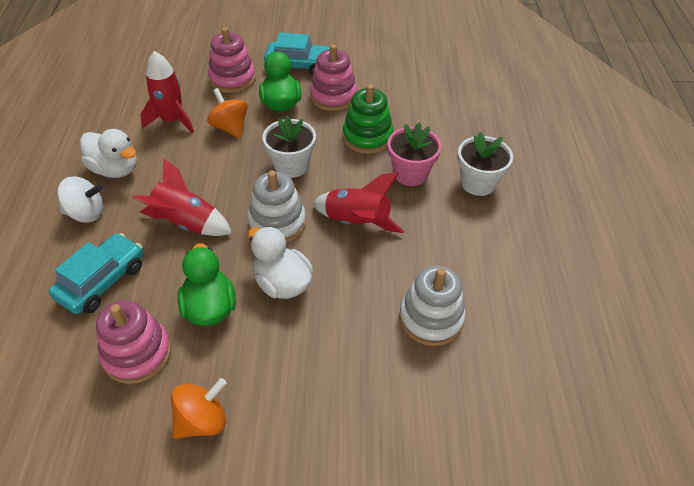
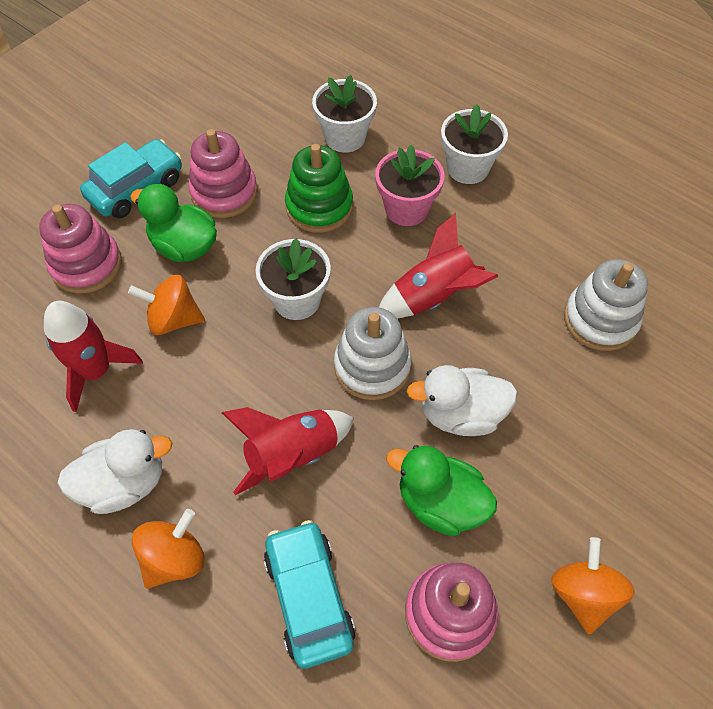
camera: 50 degrees left, 10 degrees up
(86, 213) = (174, 558): white spinning top -> orange spinning top
(432, 118) = (345, 137): none -> white flower pot

